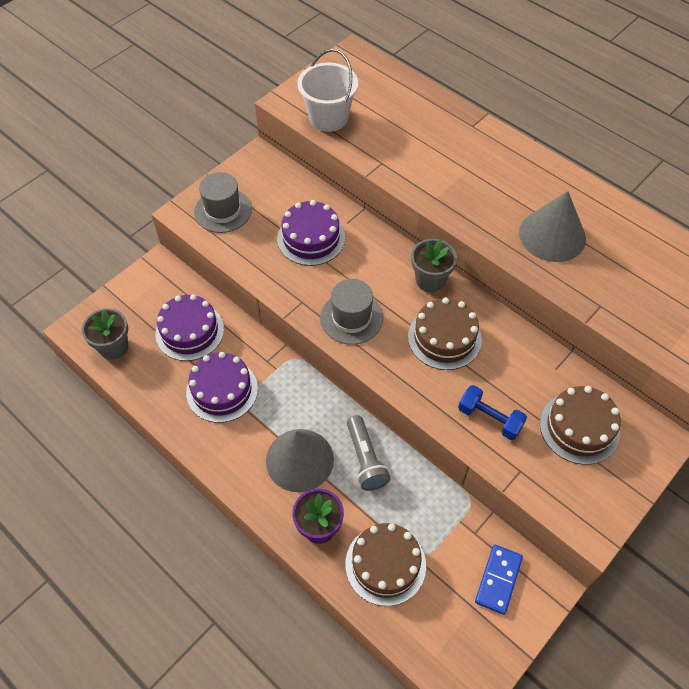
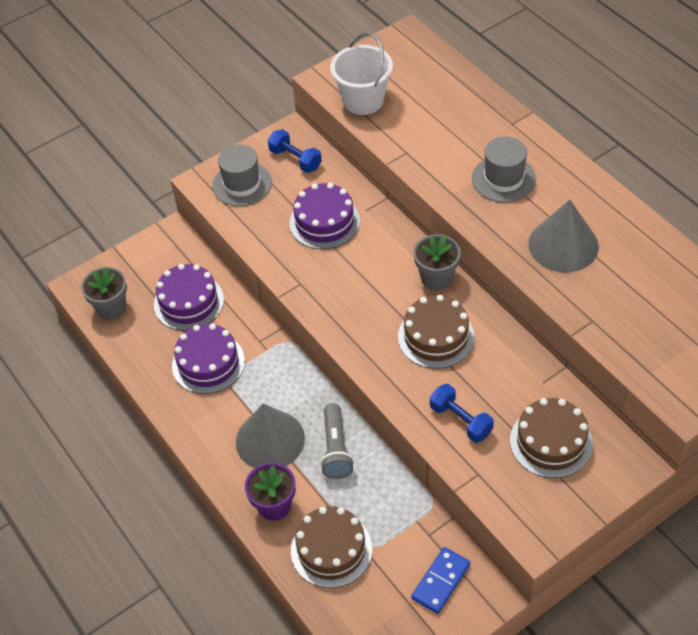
camera: 15 degrees right, 5 degrees down
(269, 181) = (295, 159): none -> blue dumbbell
(351, 318) = (346, 305): grey hat -> grey hat (503, 179)

